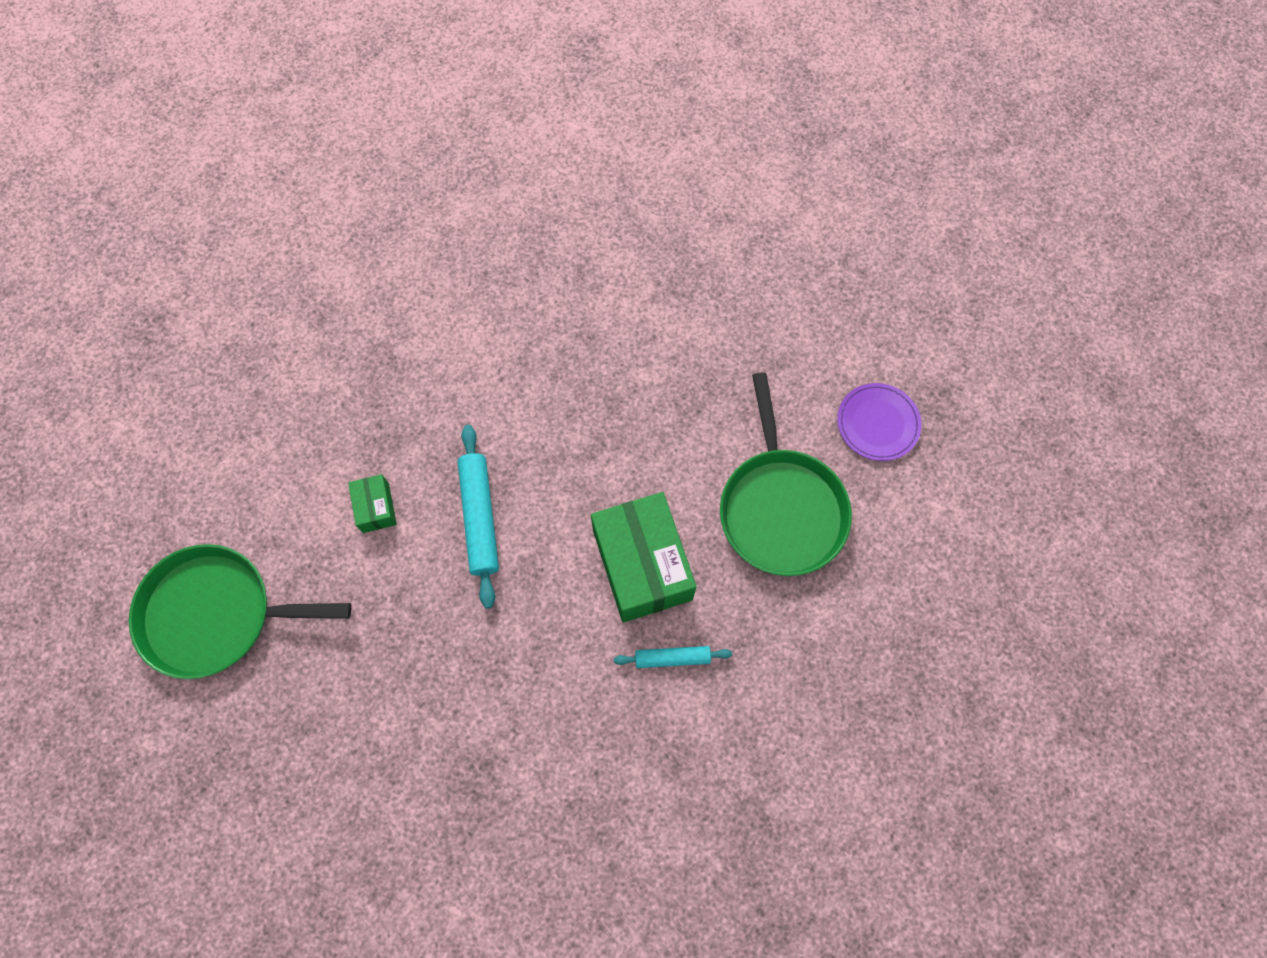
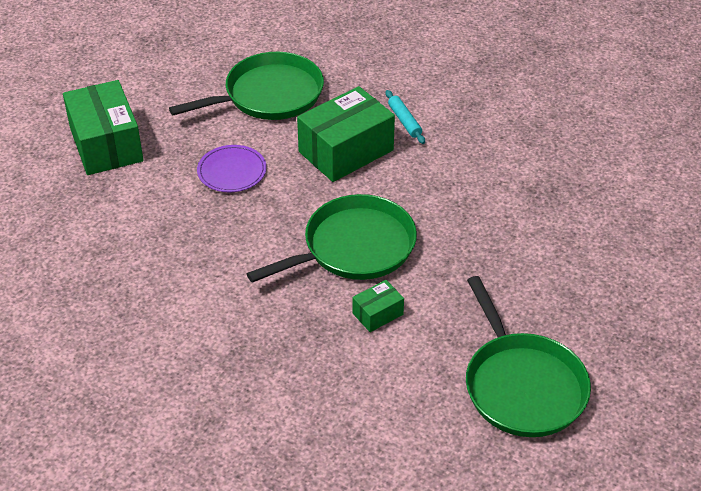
camera: 110 degrees left, 25 degrees down
(480, 518) = (354, 247): turquoise rolling pin -> green pan
(749, 310) = (106, 144): none -> green box
(878, 423) = (181, 64): purple plate -> purple plate (232, 171)

